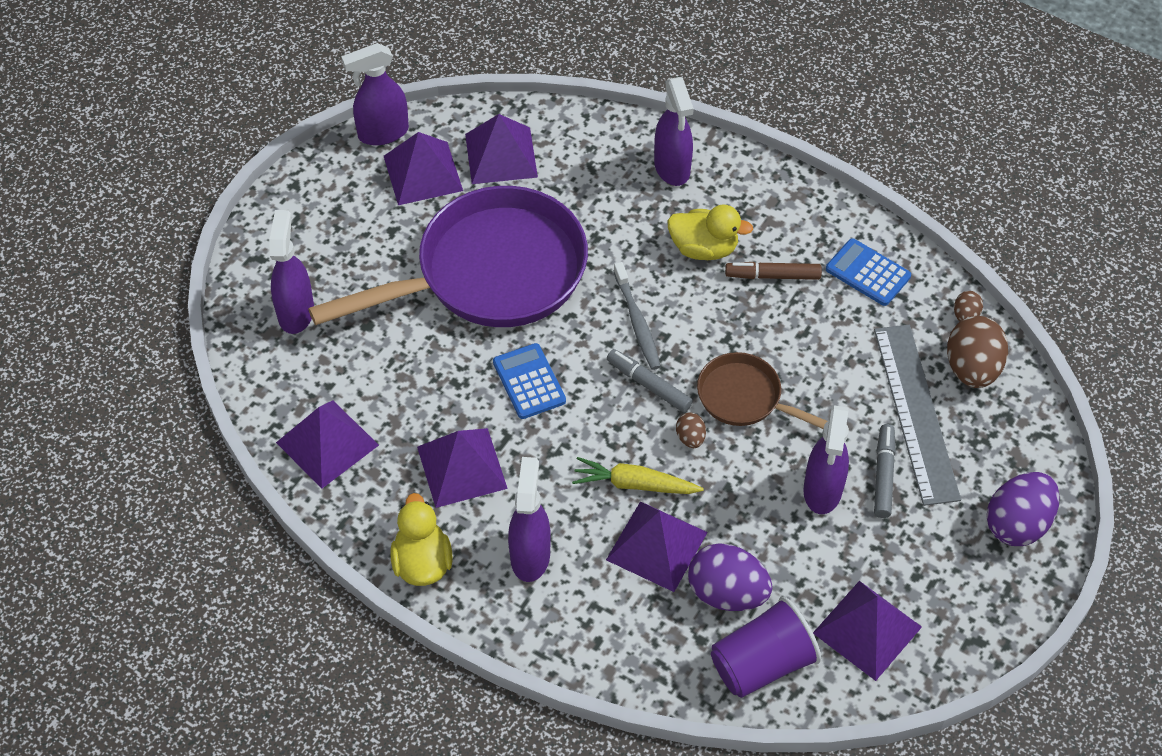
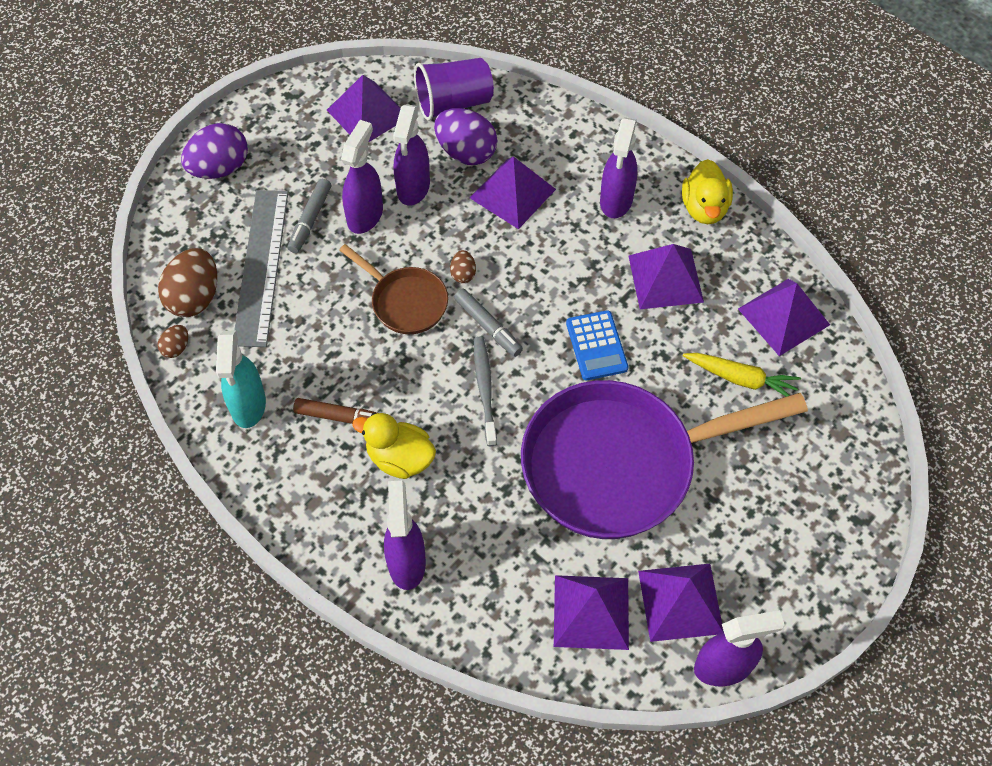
camera: 170 degrees left, 5 degrees up
(296, 312) = (816, 451): purple spray bottle -> purple spray bottle (413, 188)
(634, 484) = (520, 243): yellow carrot -> yellow carrot (741, 379)
(868, 273) = (248, 406): blue calculator -> turquoise spray bottle

